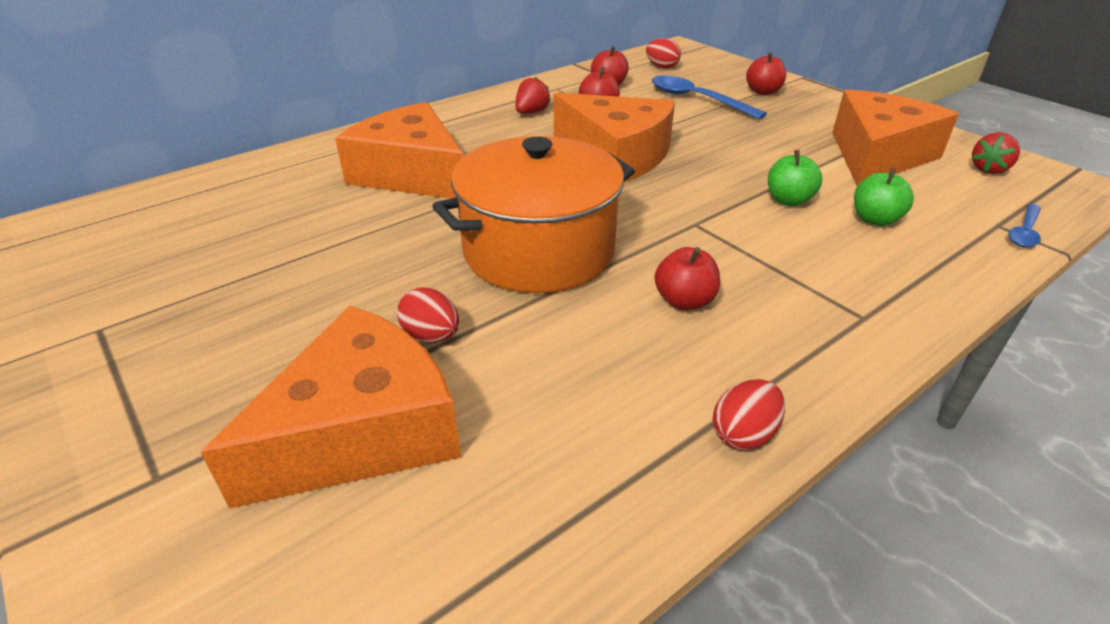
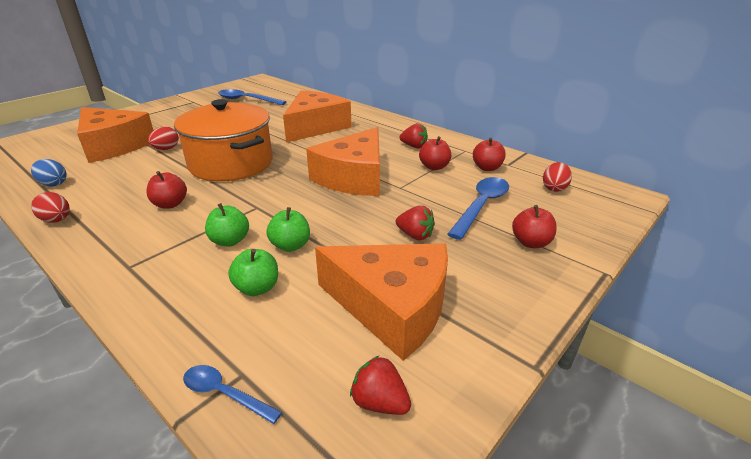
camera: 80 degrees right, 5 degrees down
(179, 245) = (247, 100): none -> blue spoon
(574, 493) = (53, 184): none -> blue egg
(757, 135) = (415, 235): none -> red strawberry
(785, 240) = (230, 241): none -> green apple

